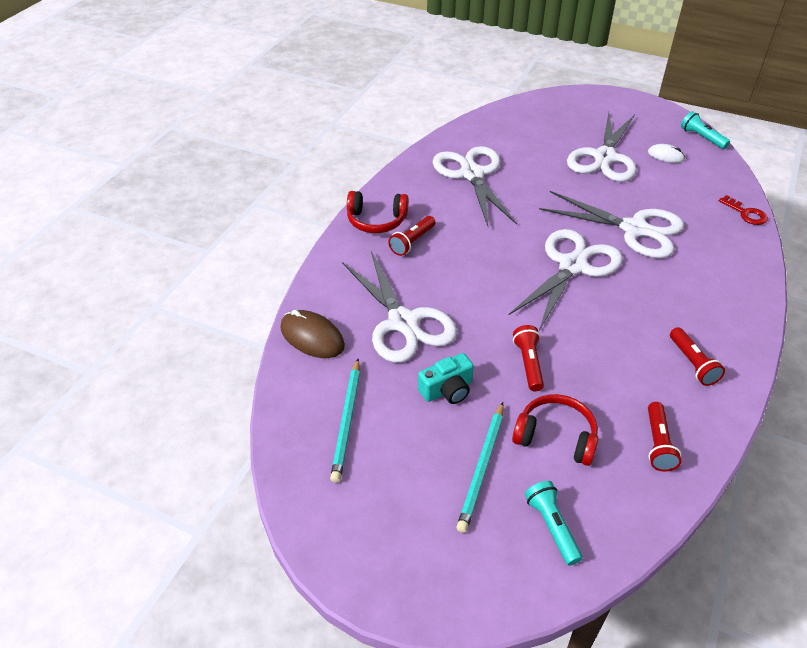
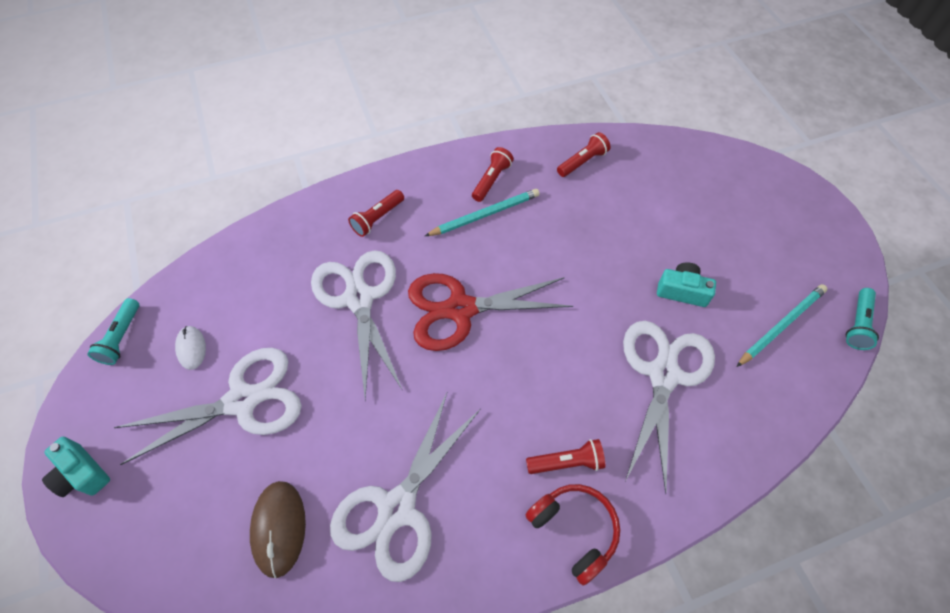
camera: 135 degrees left, 15 degrees up
(312, 337) = (759, 426): brown mouse -> brown mouse (279, 528)
(482, 467) = (709, 227): turquoise pencil -> turquoise pencil (484, 215)
(528, 364) = (600, 263): red flashlight -> red flashlight (377, 218)
(552, 526) = (698, 173): turquoise flashlight -> turquoise flashlight (857, 324)
(556, 437) = (640, 209): red headphones -> none
(572, 266) = (460, 309): white scissors -> red scissors
(617, 102) = (82, 474): none -> turquoise camera
(746, 213) = (255, 236): red key -> none

